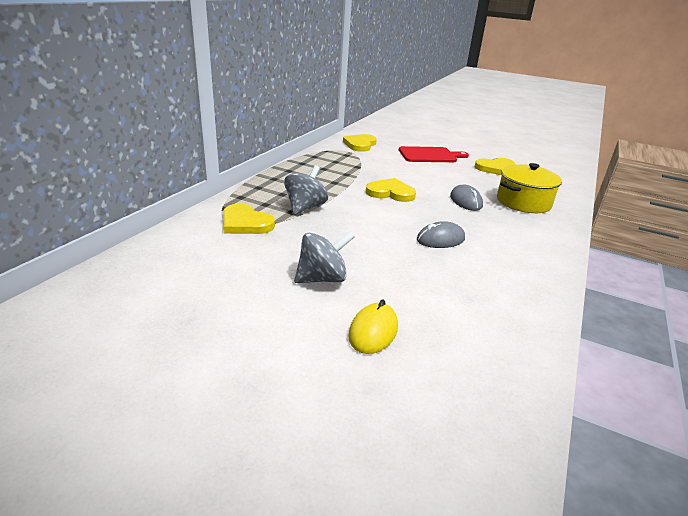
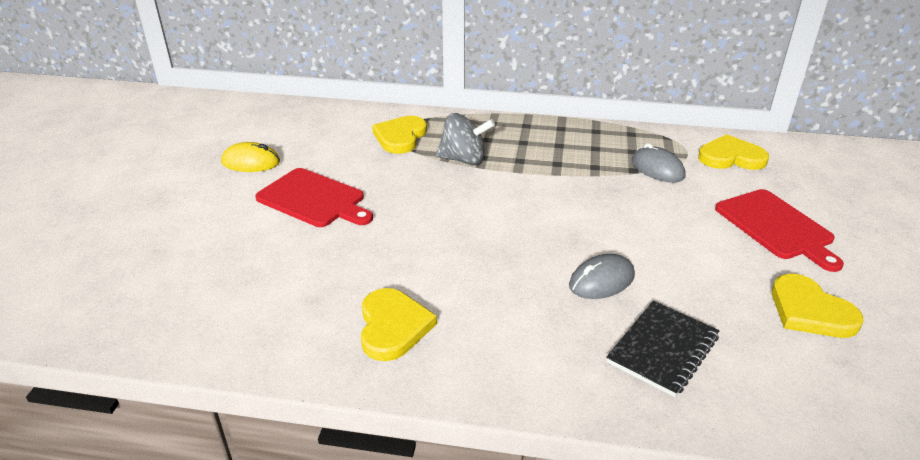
camera: 75 degrees right, 5 degrees up
(322, 278) = (313, 199): grey spinning top -> red cutting board
(373, 331) = (234, 241): yellow mouse -> yellow mouse (251, 162)
(390, 193) = (565, 209): yellow heart -> yellow heart (393, 326)
(440, 239) = (448, 266): grey mouse -> grey mouse (657, 169)
(523, 202) = (662, 349): yellow pot -> black notebook

